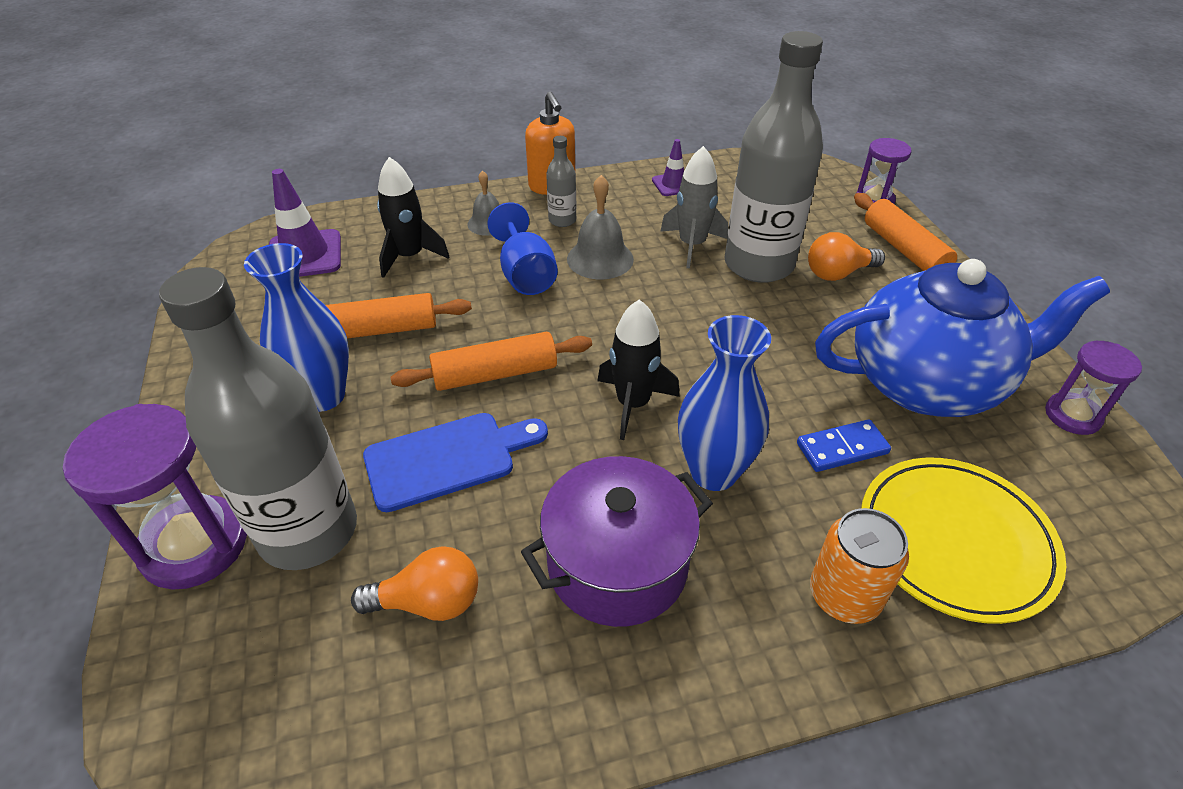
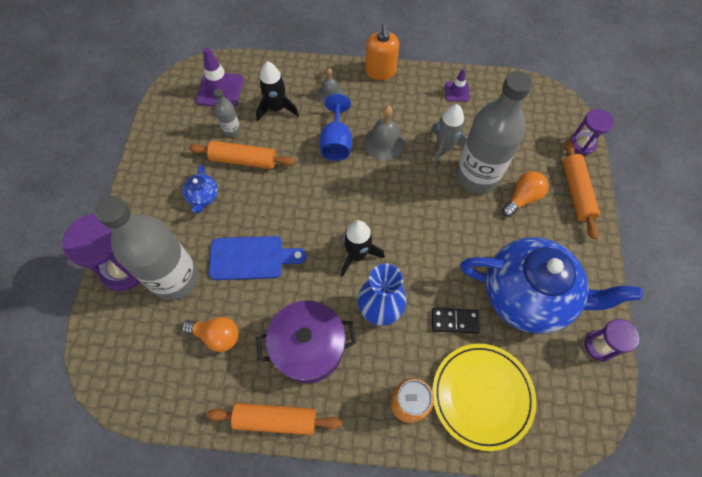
camera: 20 degrees right, 20 degrees up
(323, 396) = (203, 197): blue vase -> blue teapot
(495, 374) = (293, 210): orange rolling pin -> orange rolling pin (275, 419)
(562, 220) = (375, 104): grey bottle -> grey bottle (231, 130)
(838, 273) = (522, 198): orange light bulb -> orange light bulb turned 135 degrees clockwise
(842, 448) = (455, 321): blue domino -> black domino

